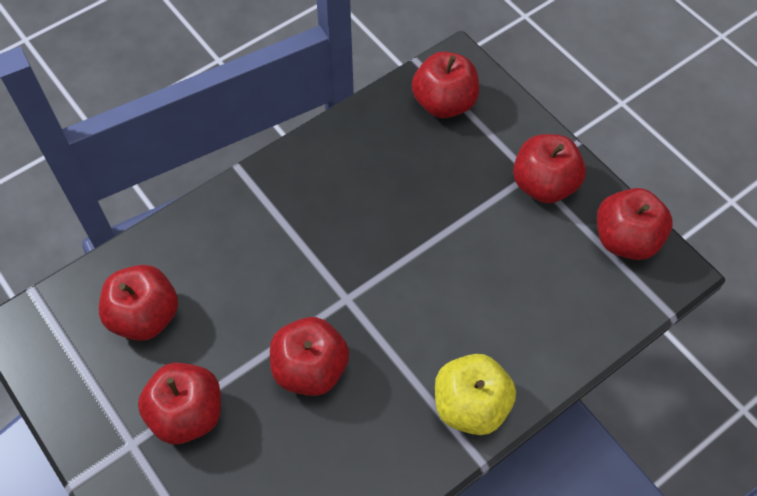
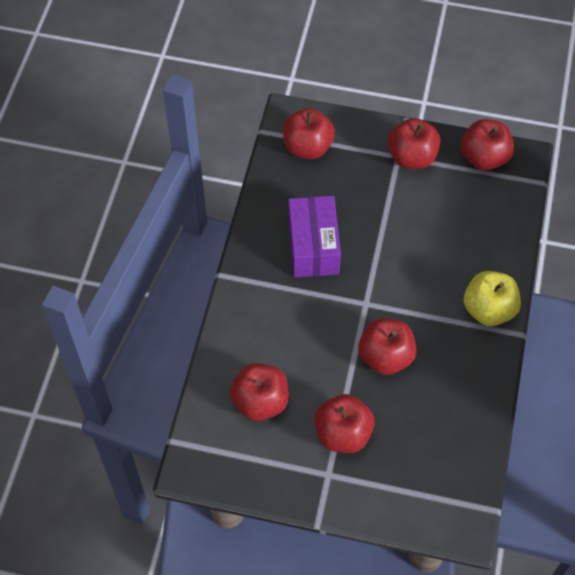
camera: 40 degrees left, 0 degrees up
(352, 203) = (313, 246): none -> purple box

